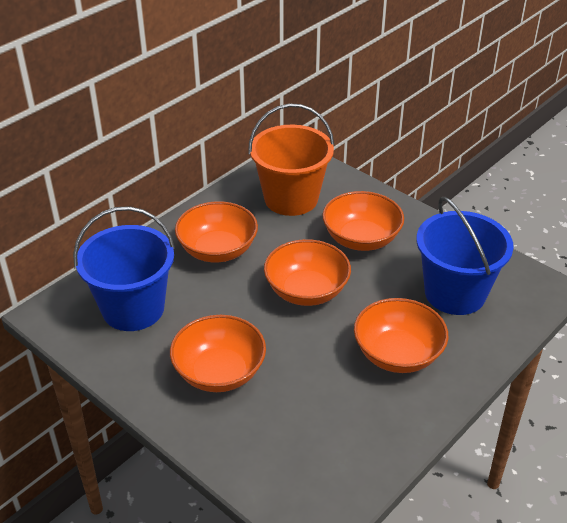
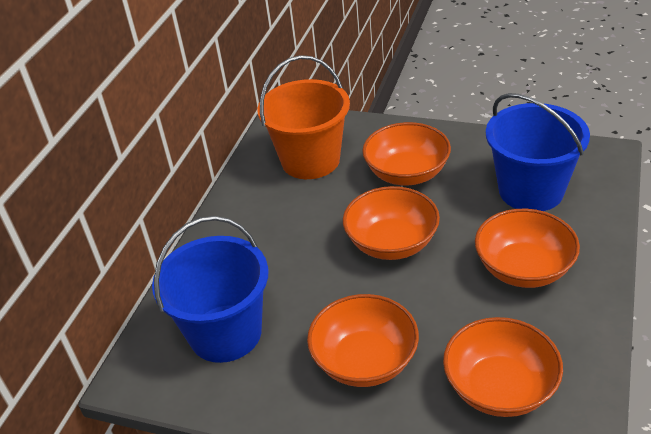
camera: 20 degrees left, 0 degrees up
(218, 250) = (273, 237): orange bowl -> orange bowl (500, 388)

